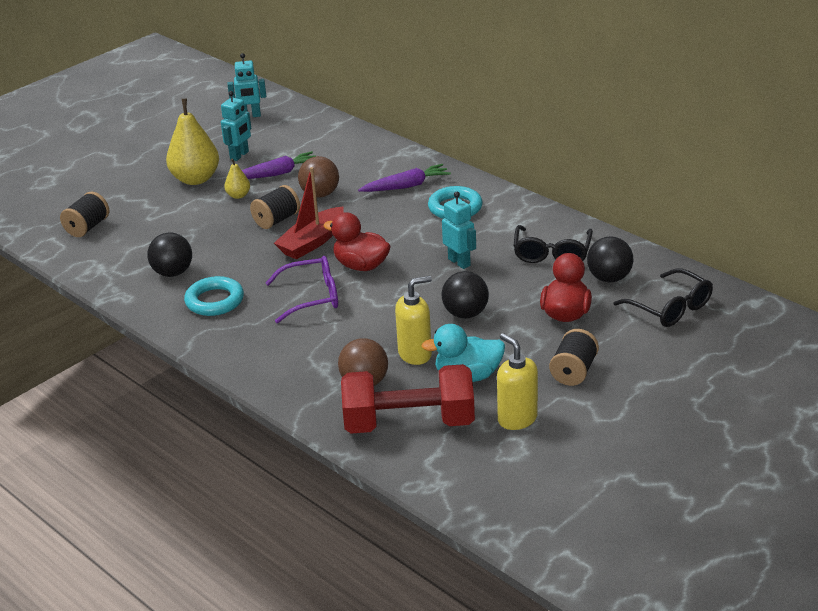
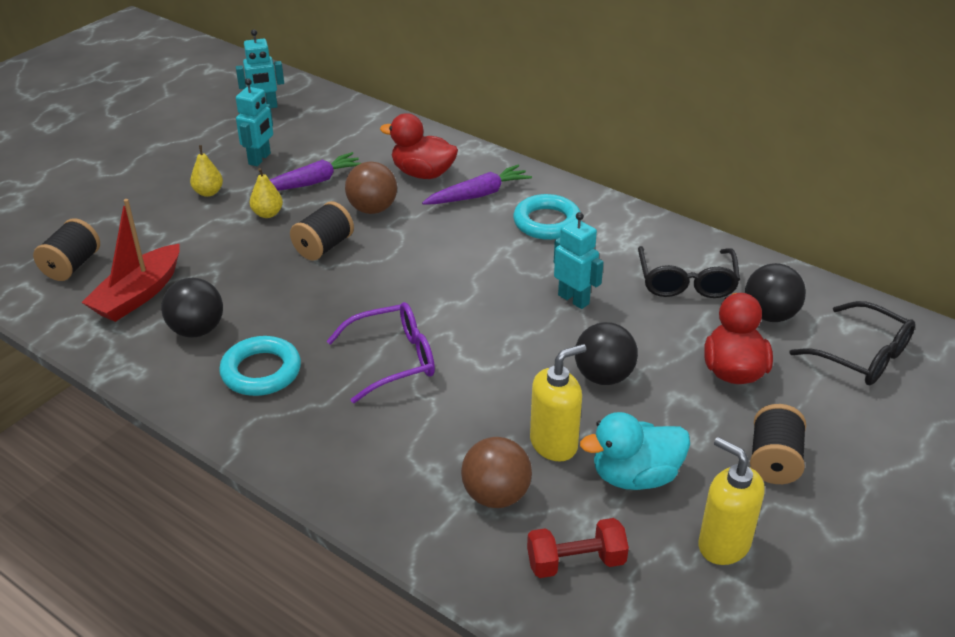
camera: 10 degrees left, 5 degrees up
(196, 179) = (208, 192): yellow pear -> yellow pear, size x0.48
(312, 242) = (376, 277): red boat -> red boat (138, 295)
(361, 266) = (448, 309): red duck -> red duck (423, 173)
(409, 423) = (576, 562): red dumbbell -> red dumbbell, size x0.51

